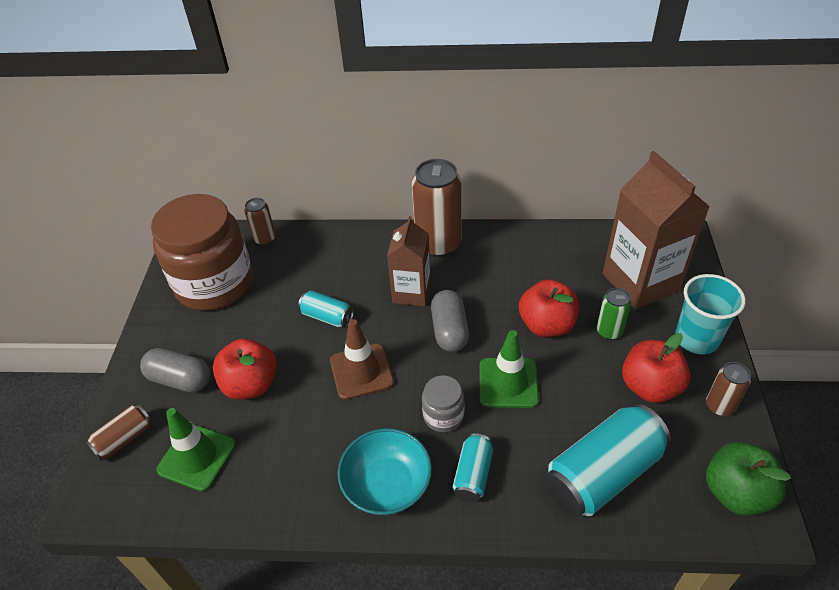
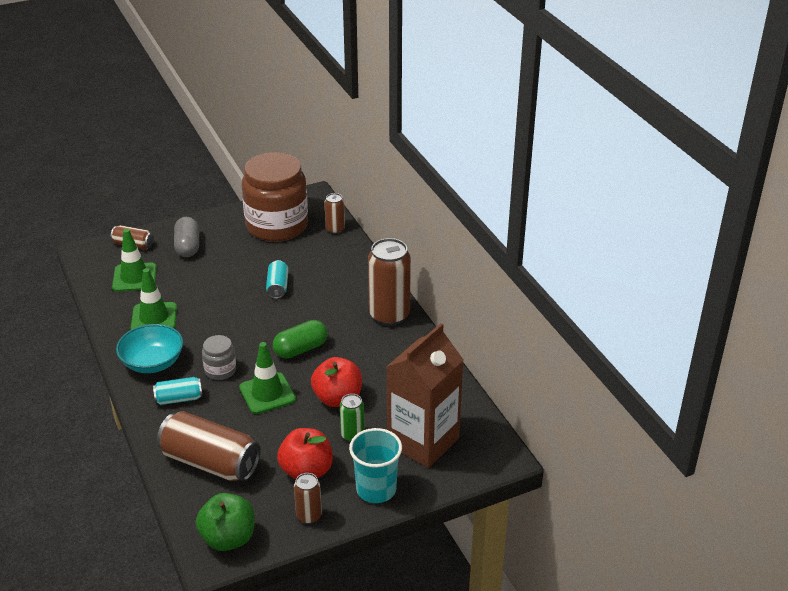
camera: 60 degrees right, 10 degrees down
(251, 384) = (200, 276): red apple -> none
(298, 458) = (154, 318): none -> green traffic cone
(361, 371) = (237, 320): brown traffic cone -> none
(411, 292) = (327, 318): brown carton -> none
(449, 330) = (300, 349): grey capsule -> green capsule
(602, 474) = (210, 462): turquoise can -> brown can

